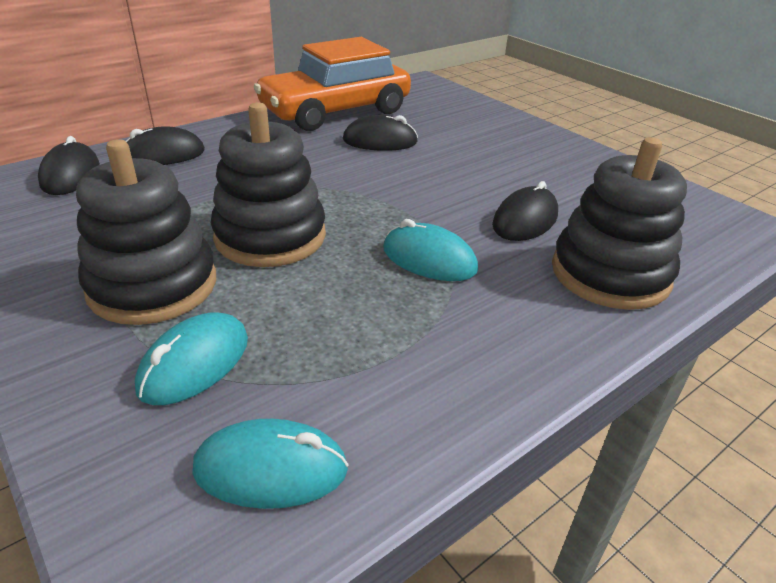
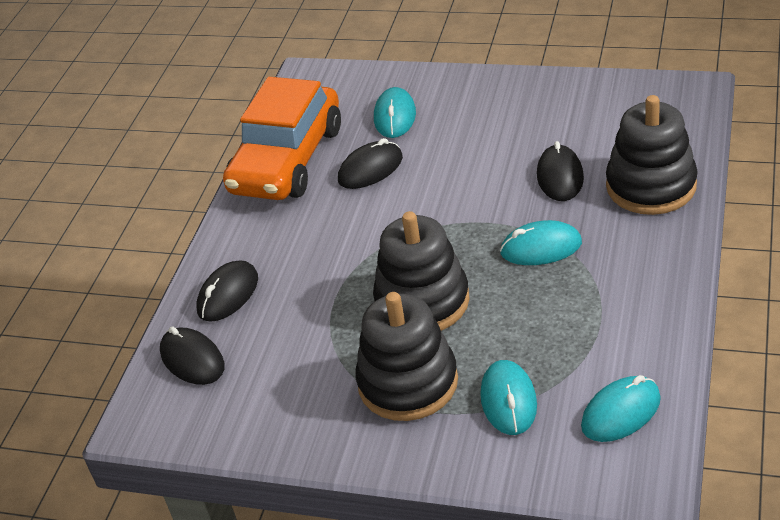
camera: 30 degrees left, 5 degrees up
(447, 124) = (395, 117): none -> turquoise mouse

